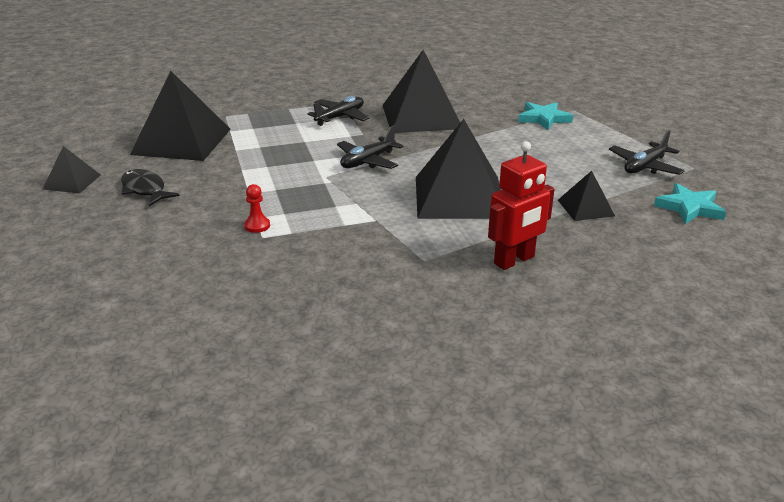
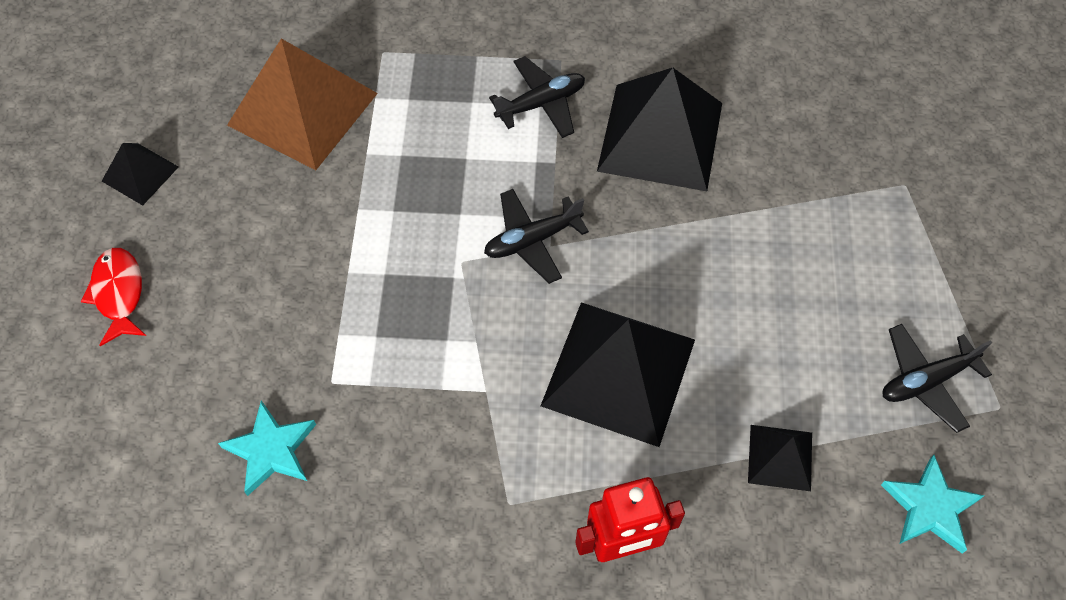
camera: 20 degrees right, 30 degrees up
(76, 230) = (119, 293): none -> red fish
(145, 190) = (222, 222): black fish -> none
(181, 141) = (302, 109): black pyramid -> brown pyramid
(257, 226) = (333, 355): red pawn -> none
(543, 118) = (844, 197): turquoise star -> turquoise star (271, 450)

